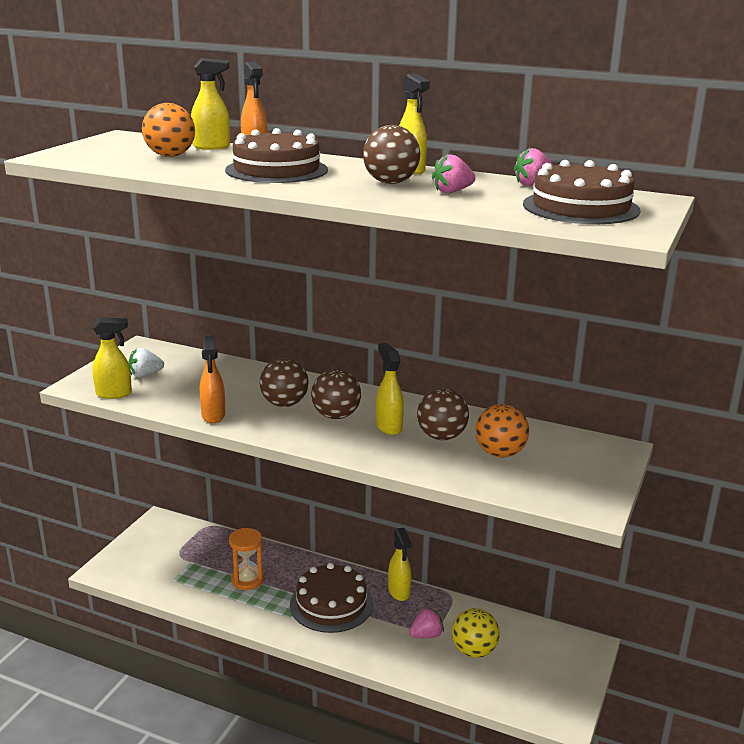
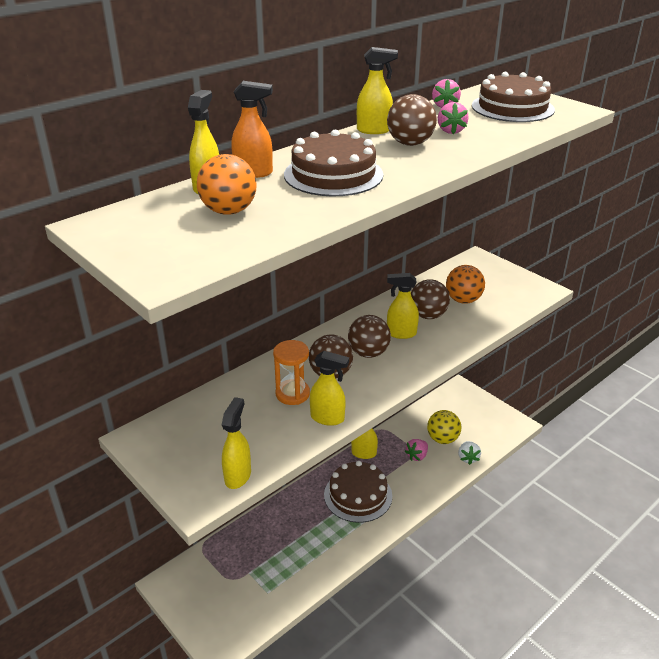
camera: 65 degrees left, 10 degrees up
(145, 375) = (209, 447): white strawberry -> white strawberry (468, 458)
(213, 416) = (328, 418): orange spray bottle -> yellow spray bottle
(247, 580) = (299, 539): orange hourglass -> orange hourglass (292, 394)
(426, 635) = (417, 456): pink strawberry -> pink strawberry turned 135 degrees counterclockwise

